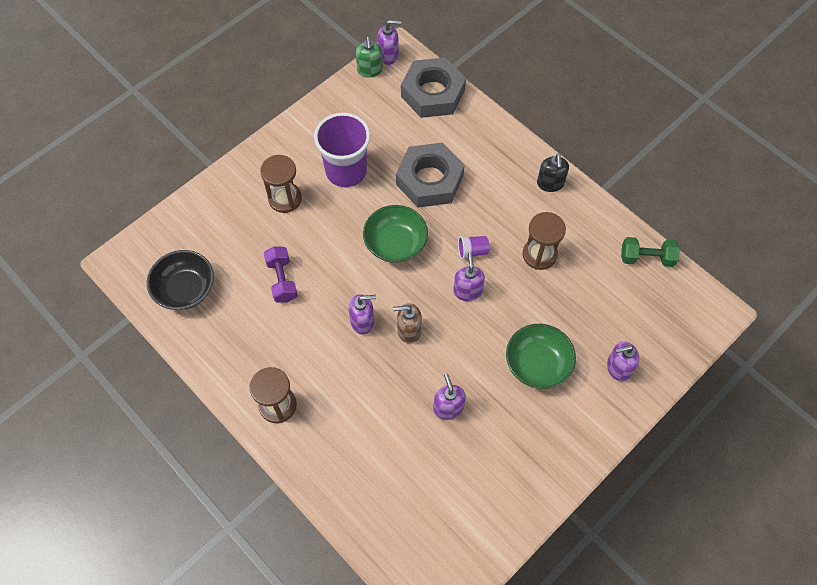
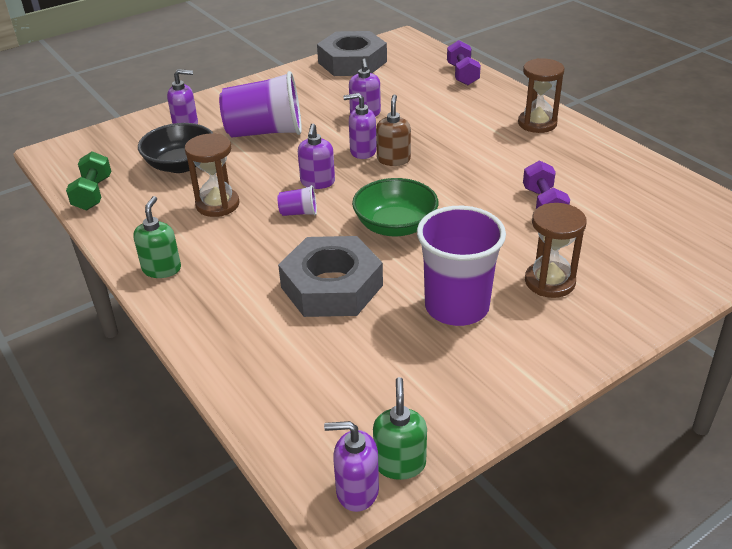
camera: 170 degrees left, 25 degrees down
(185, 289) = (667, 205): black bowl -> black bowl (181, 165)
(354, 506) = (462, 74): none -> purple dumbbell
(362, 321) = (445, 168): purple soap dispenser -> purple soap dispenser (362, 151)
(409, 330) = (393, 159): brown soap dispenser -> brown soap dispenser turned 90 degrees counterclockwise
(433, 93) = (289, 408): grey nut -> grey nut (352, 62)
(537, 364) = (265, 132): green bowl -> purple cup
(550, 183) = (162, 269): black soap dispenser -> green soap dispenser
(646, 258) = (93, 194): green dumbbell -> green dumbbell turned 75 degrees clockwise

